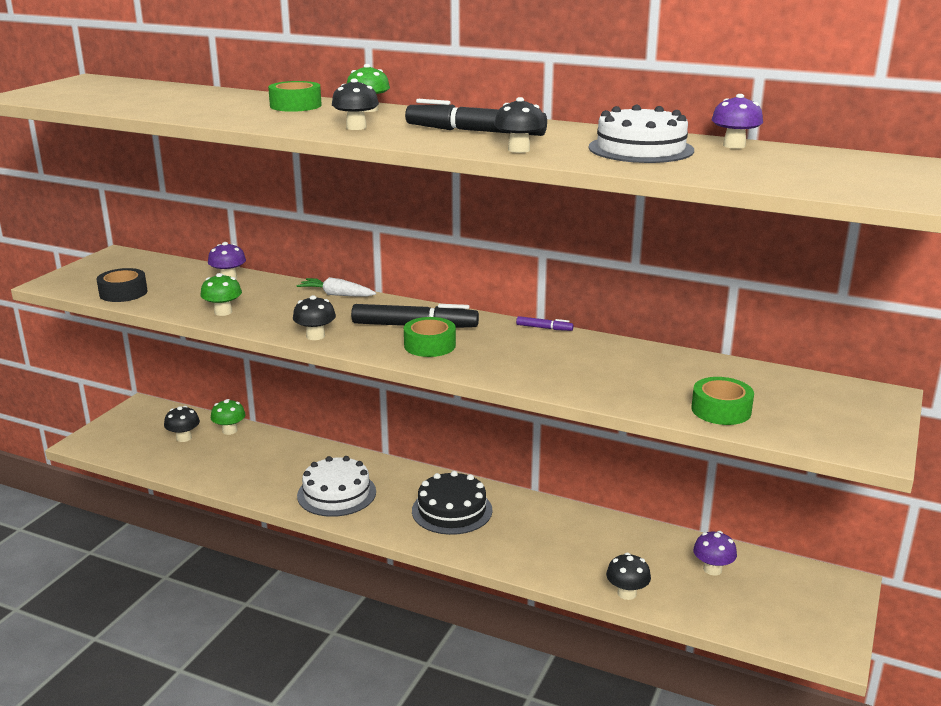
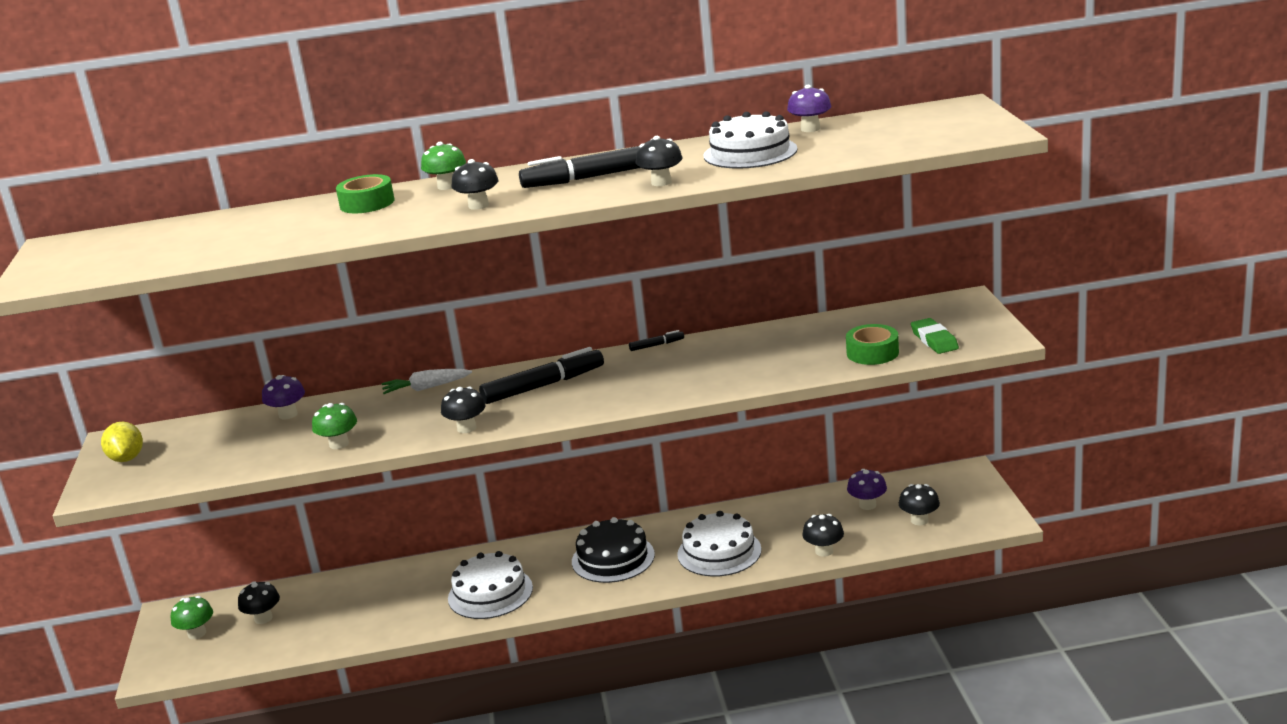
camera: 30 degrees left, 0 degrees up
(102, 269) = (127, 459): none -> yellow lemon
(123, 293) = (197, 469): black tape -> none
(229, 431) = (305, 591): green mushroom -> green mushroom (197, 633)
(429, 345) = (582, 395): green tape -> none
(538, 547) = (719, 552): none -> white cake
(544, 328) = (656, 345): purple marker -> black marker
(747, 609) = (919, 520): none -> black mushroom
(799, 423) = (934, 340): none -> green eraser

